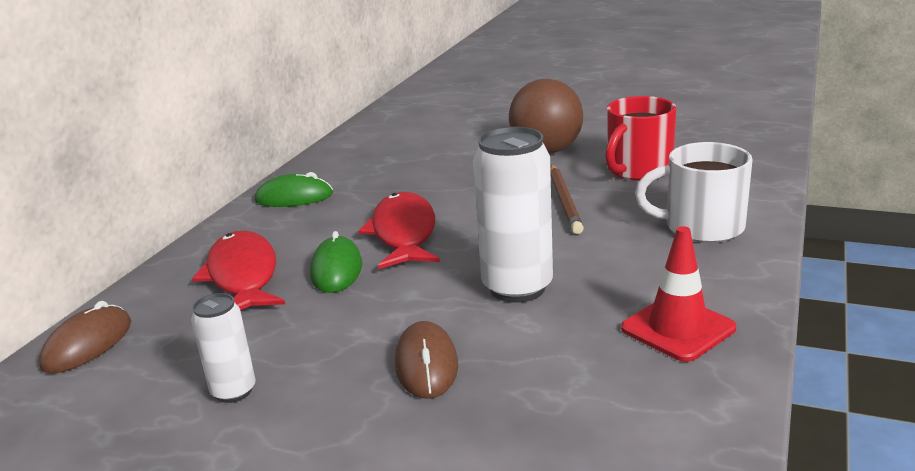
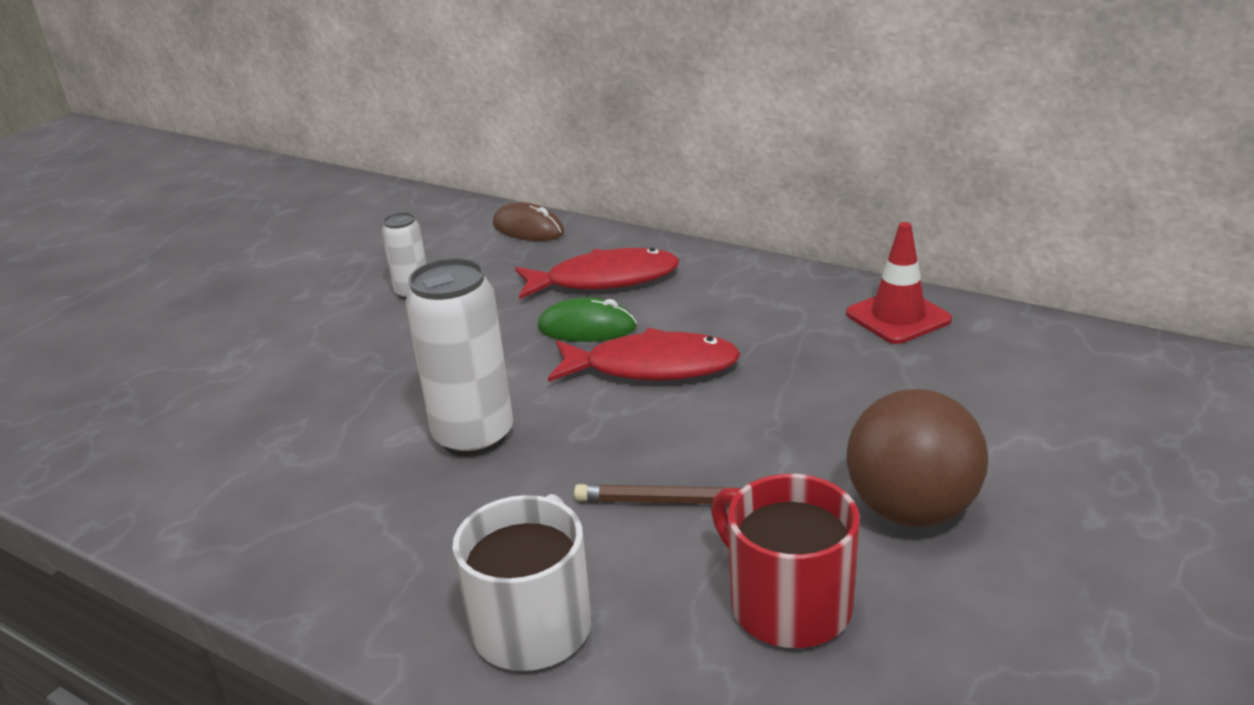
camera: 100 degrees right, 5 degrees up
(294, 197) = (793, 294): green mouse -> none
(426, 364) = (377, 377): brown mouse -> none
(678, 328) = (313, 538): red traffic cone -> red traffic cone (898, 317)

